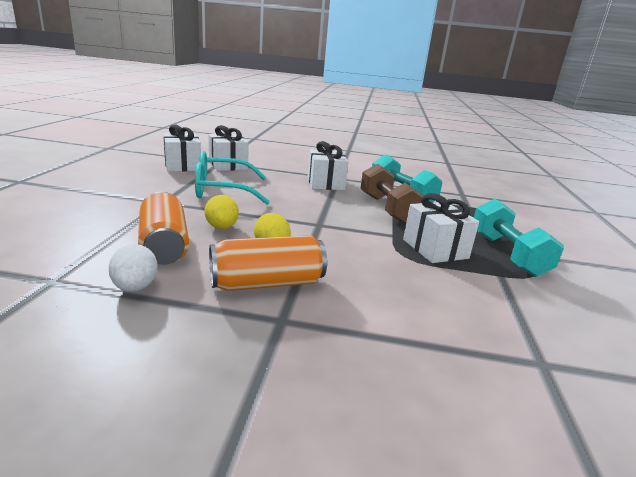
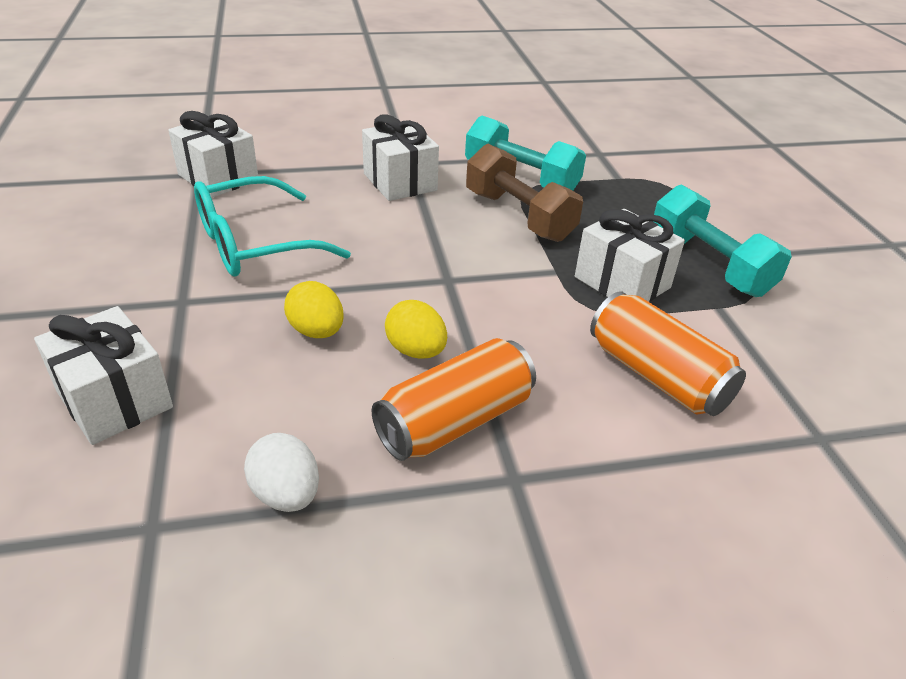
camera: 20 degrees left, 15 degrees up
(164, 245) = (260, 397): orange can -> orange can (657, 376)
(182, 166) = (143, 200): white gift -> white gift (114, 400)

